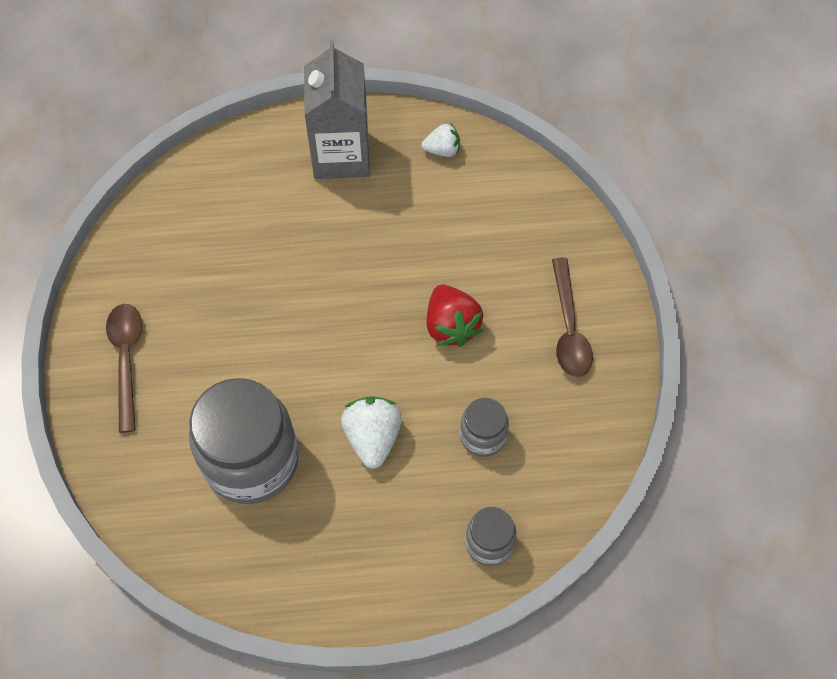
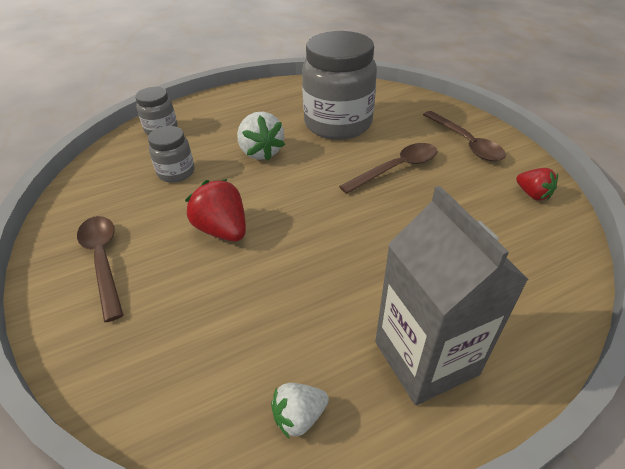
camera: 160 degrees right, 20 degrees down
(131, 260) = (532, 194): none -> red strawberry
(235, 347) = (396, 169): none -> brown spoon

